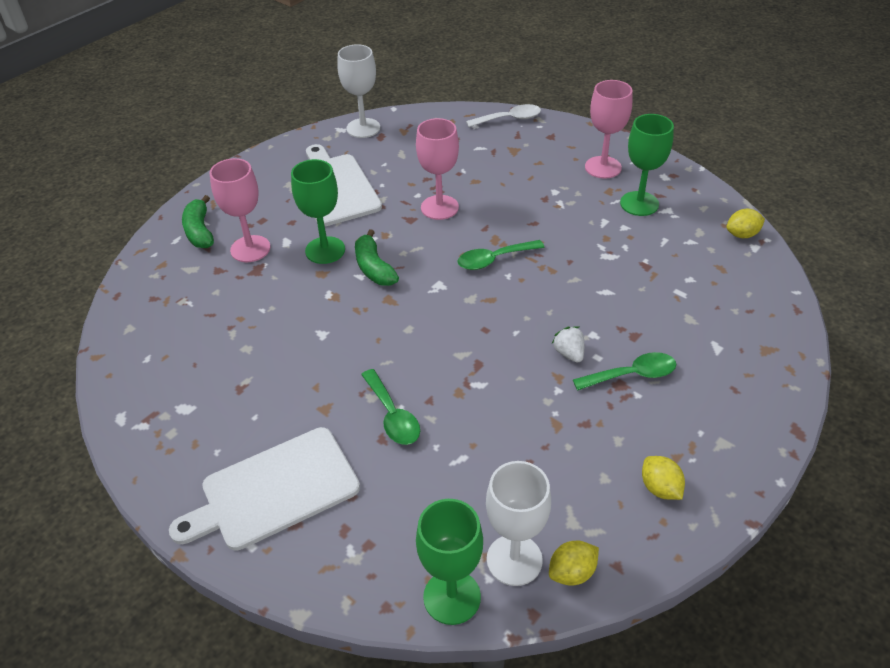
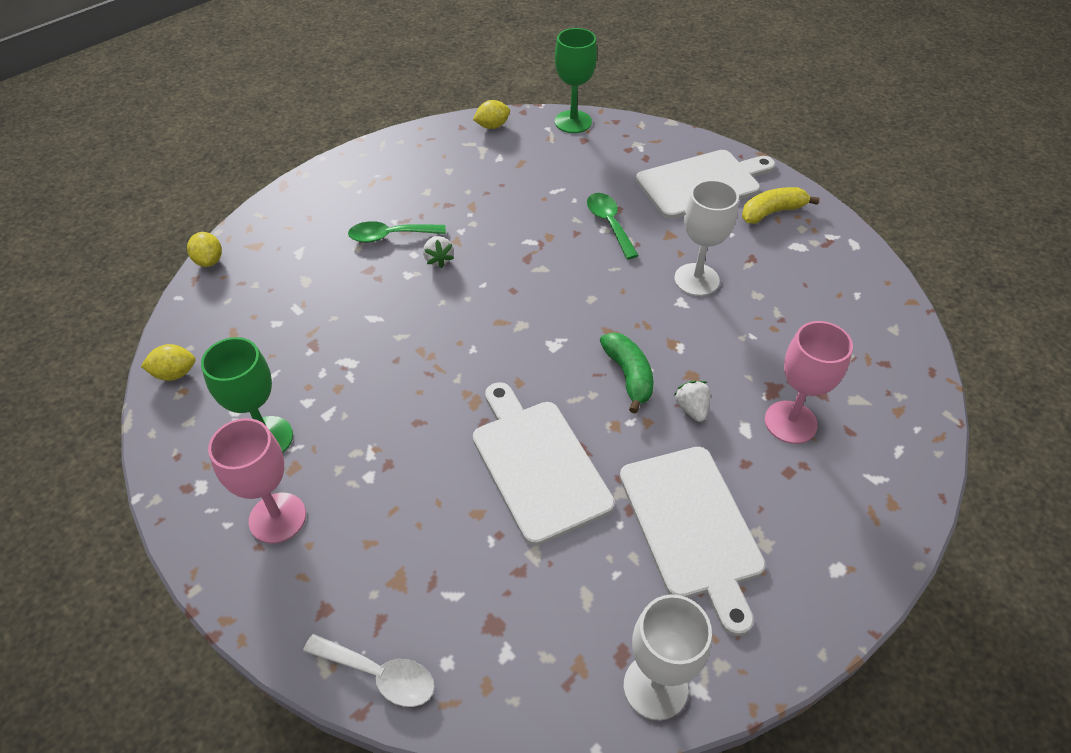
camera: 175 degrees left, 5 degrees up
(199, 452) = (772, 212): none -> yellow banana
(200, 231) = (871, 461): green banana -> none
(325, 250) = (691, 409): green goblet -> white strawberry
(439, 207) = (538, 465): pink goblet -> white cutting board
(494, 259) = (483, 371): green spoon -> none
(509, 119) = (379, 674): white spoon -> white spoon turned 150 degrees counterclockwise
(514, 560) = (528, 134): white goblet -> white goblet (696, 280)
(660, 488) = (411, 161): yellow lemon -> yellow lemon (209, 261)

